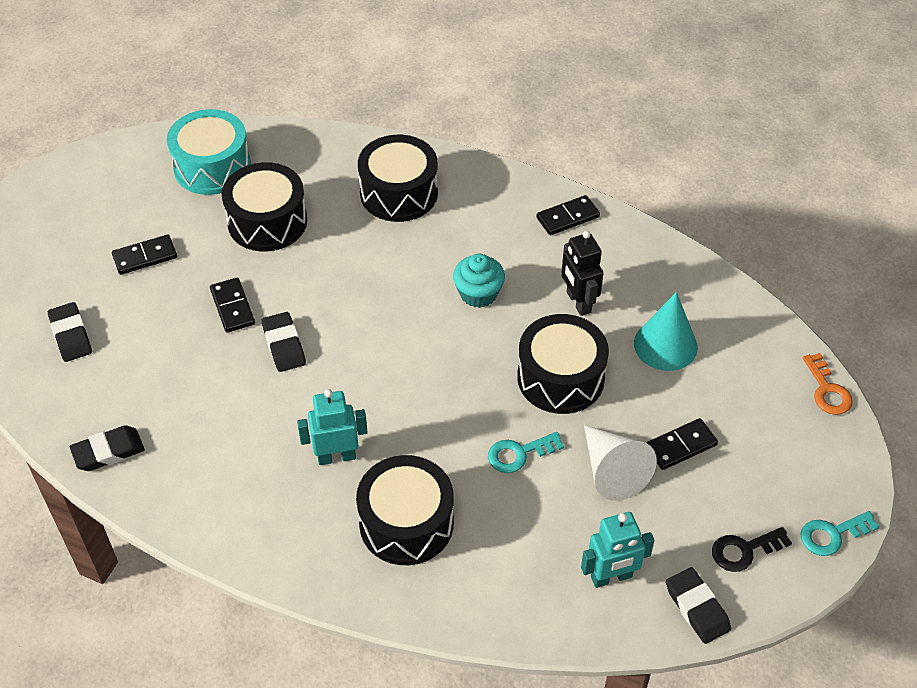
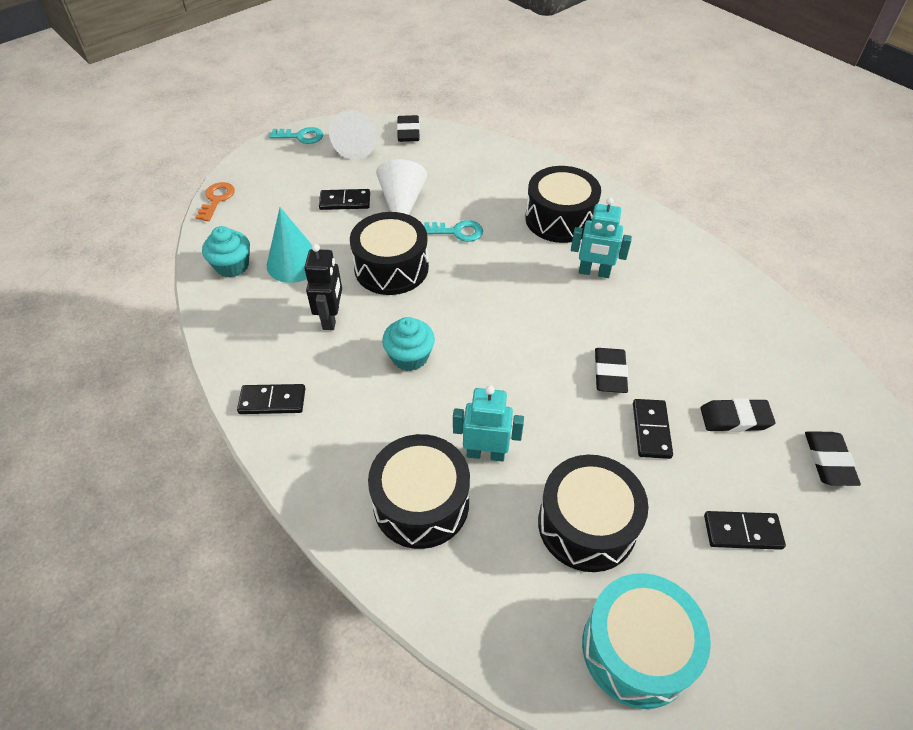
camera: 155 degrees left, 0 degrees up
(108, 451) = (785, 336): black eraser -> black eraser (735, 418)
(611, 577) = (446, 157): turquoise robot -> turquoise robot (485, 453)
(723, 318) = (232, 266): none -> turquoise cupcake
(744, 550) = (358, 145): black key -> white cone

